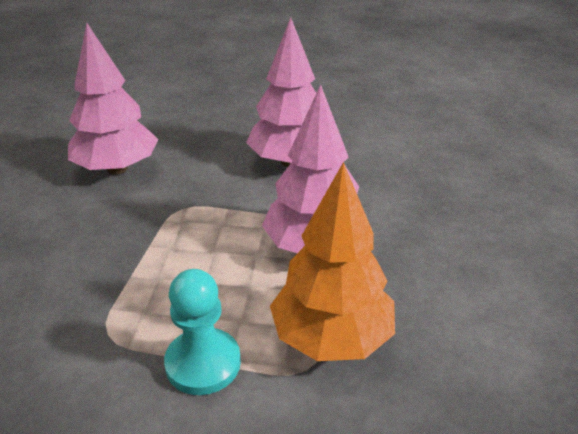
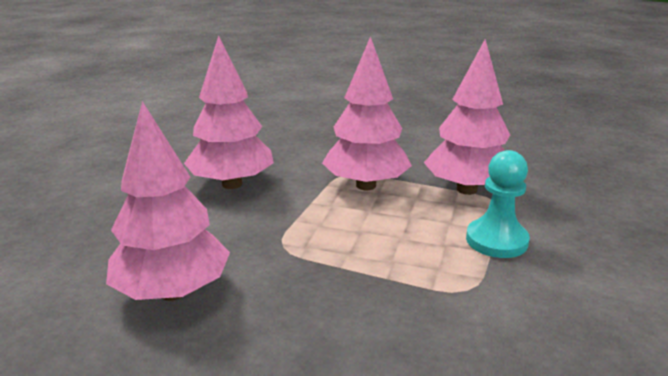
camera: 80 degrees left, 10 degrees down
(332, 337) = (466, 189): orange tree -> pink tree

